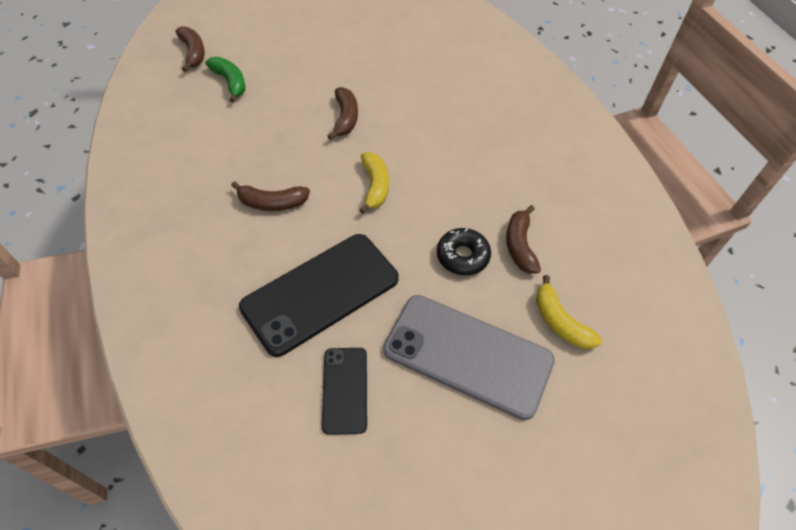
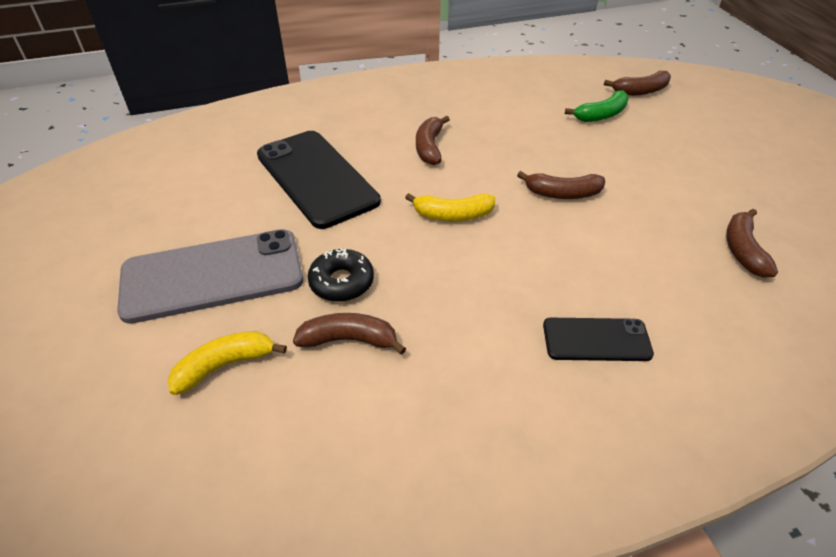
camera: 95 degrees right, 10 degrees down
(344, 390) = (211, 192): black phone -> black phone (596, 339)
(404, 41) = (743, 250): none -> brown banana
(467, 355) = (212, 275): grey phone -> grey phone turned 45 degrees clockwise

